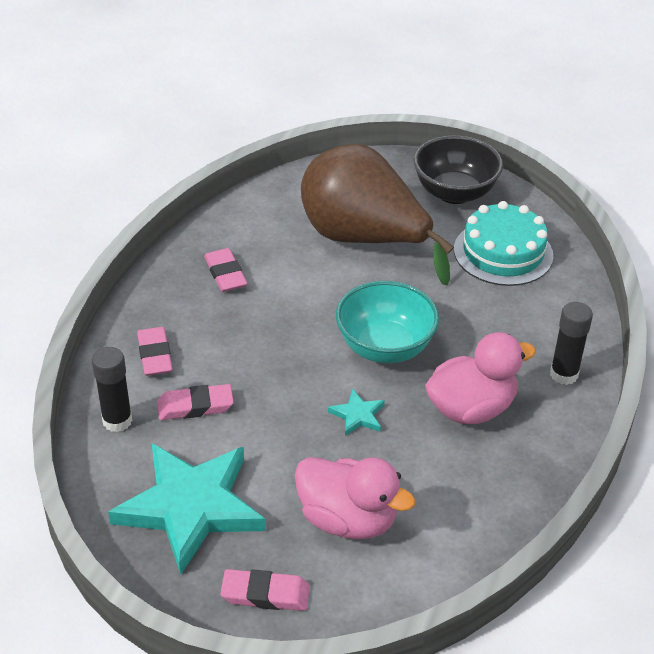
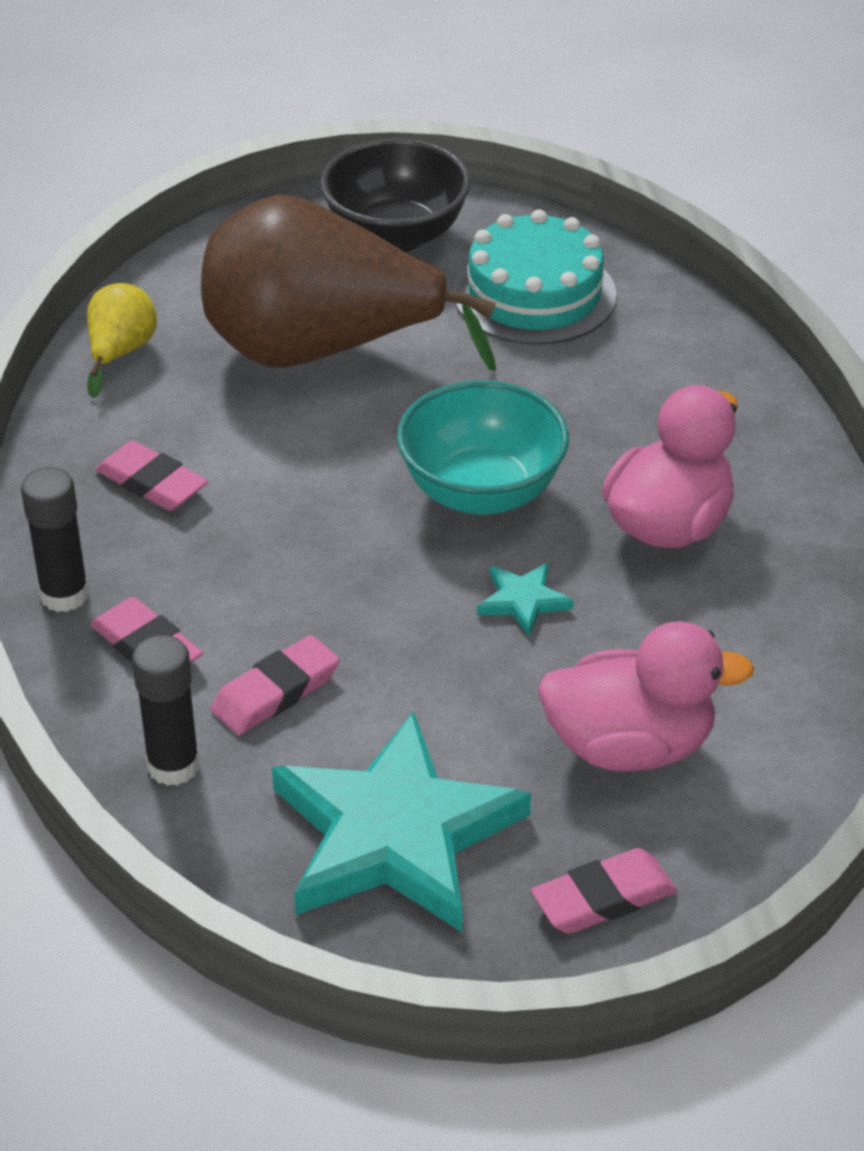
camera: 30 degrees left, 0 degrees up
(265, 202) = (120, 353): none -> yellow pear
(563, 374) = (750, 427): black glue stick -> black glue stick (64, 595)

